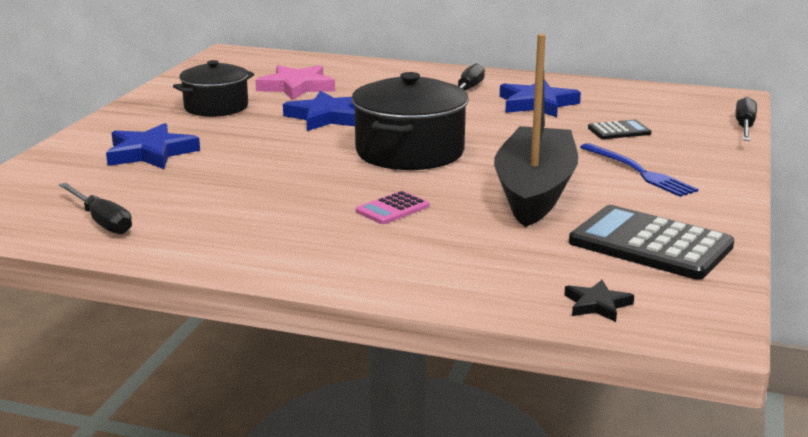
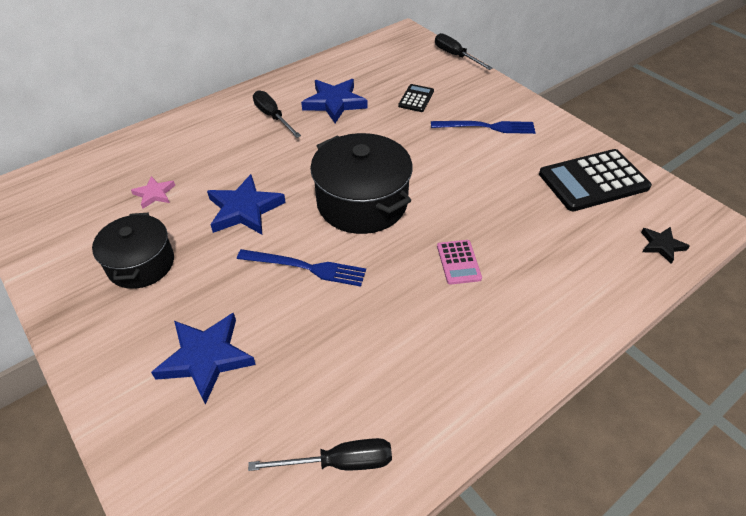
camera: 55 degrees left, 25 degrees up
(292, 155) = (306, 267): none -> blue fork
(296, 87) = (154, 194): pink star -> pink star, size x0.55
(534, 192) = (482, 183): black boat -> none

